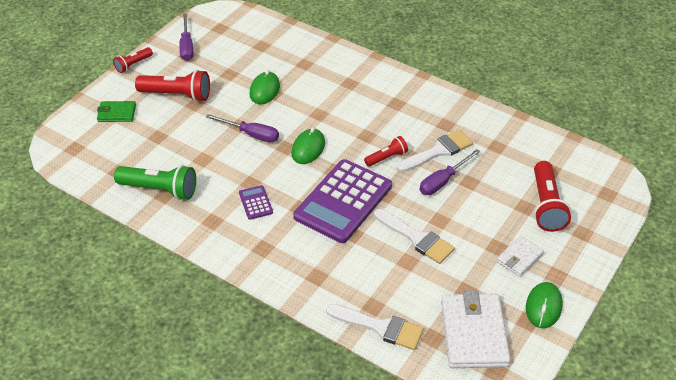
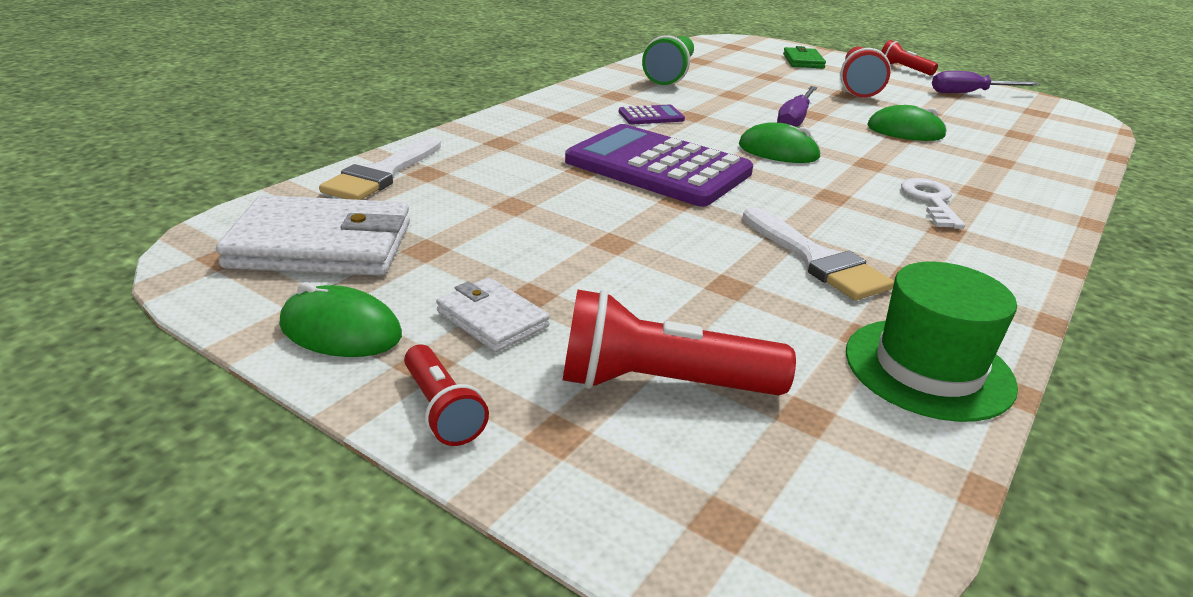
camera: 90 degrees right, 15 degrees down
(365, 101) = (931, 201): none -> white key
(387, 157) = (778, 208): red flashlight -> red flashlight (442, 410)
(416, 238) = (567, 216): white brush -> none
(443, 181) = (724, 255): purple screwdriver -> none
(513, 134) = (928, 368): none -> green hat

